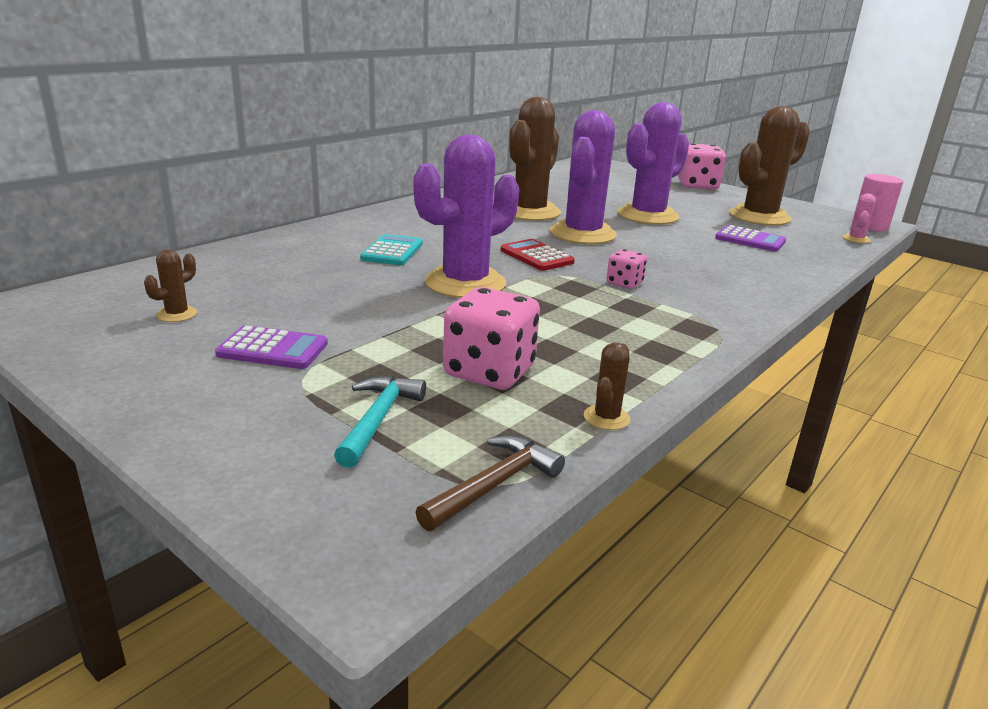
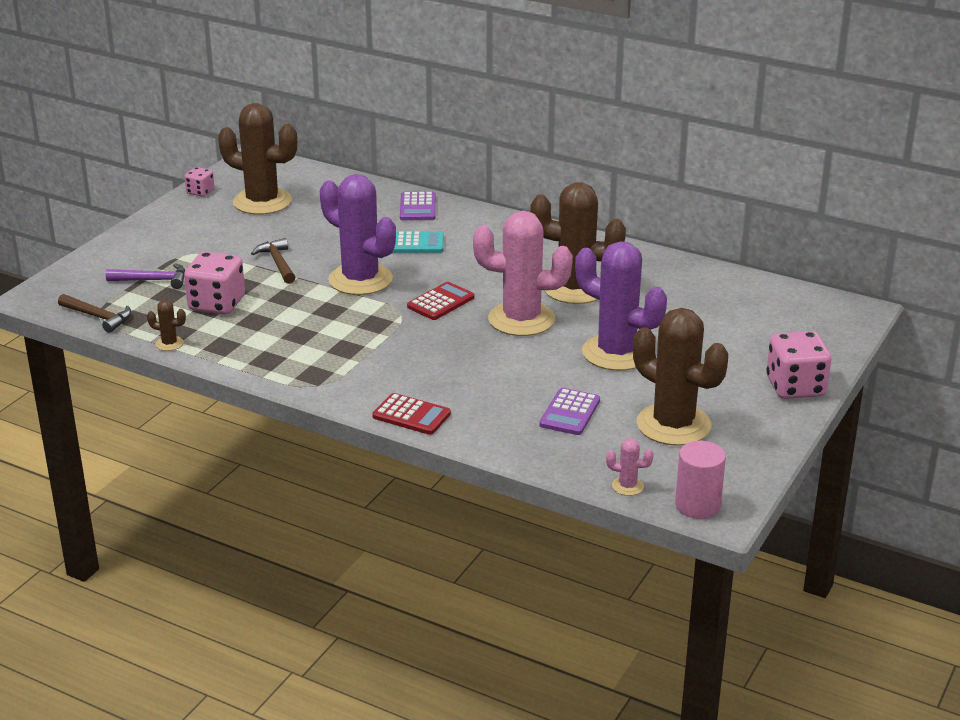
camera: 80 degrees right, 5 degrees up
(177, 314) = (262, 202): brown cactus -> brown cactus, size x2.47
(272, 349) = (225, 238): purple calculator -> purple calculator (417, 207)
(378, 420) = (153, 280): turquoise hammer -> purple hammer
(387, 321) = (278, 263): none -> brown hammer
(582, 234) = (521, 319): purple cactus -> pink cactus
(624, 283) = (396, 344): pink dice -> pink dice (200, 192)
(773, 293) = (411, 415): none -> red calculator

